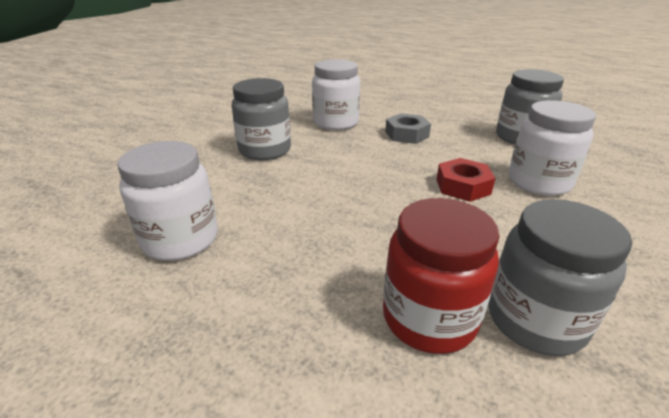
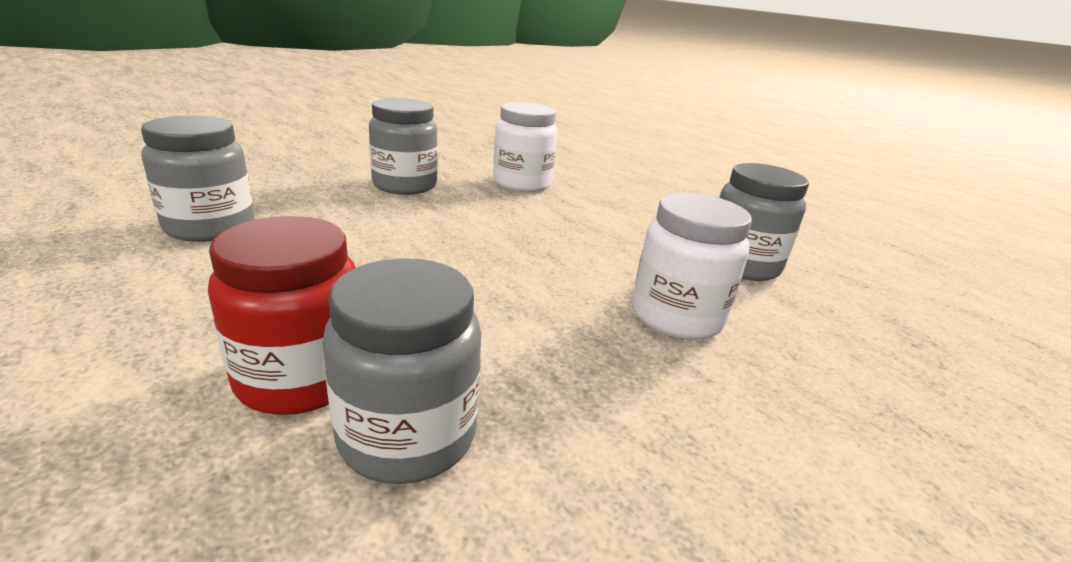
camera: 25 degrees right, 5 degrees down
(181, 239) = (210, 227): white jar -> grey jar
(406, 134) = (586, 217): grey nut -> none
(463, 186) = (563, 285): red nut -> none

